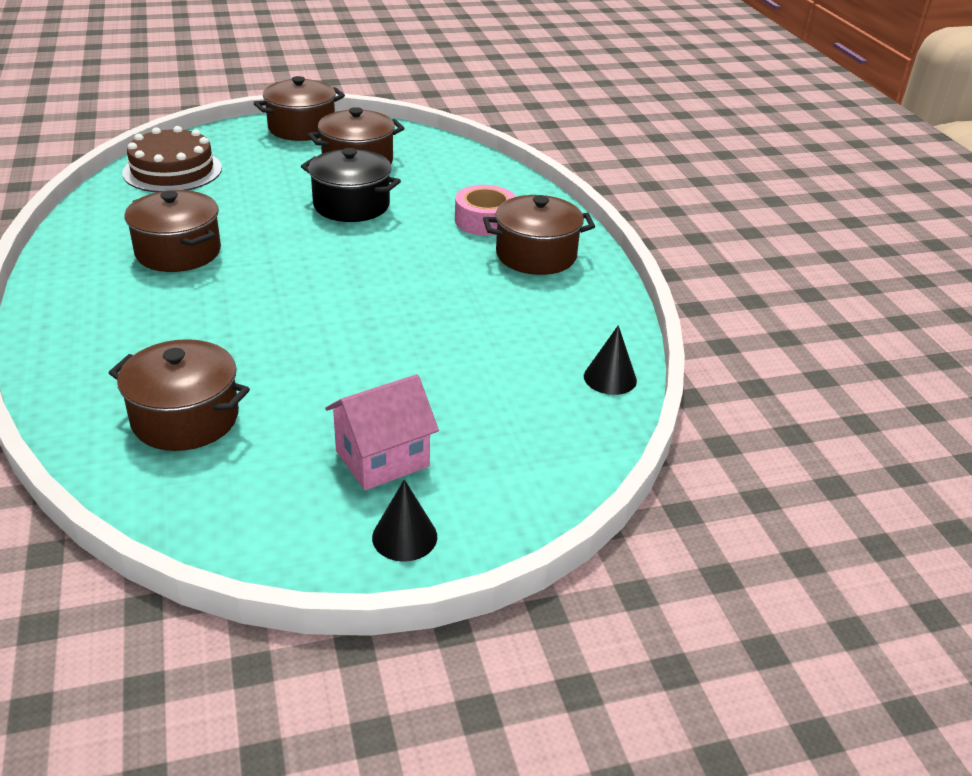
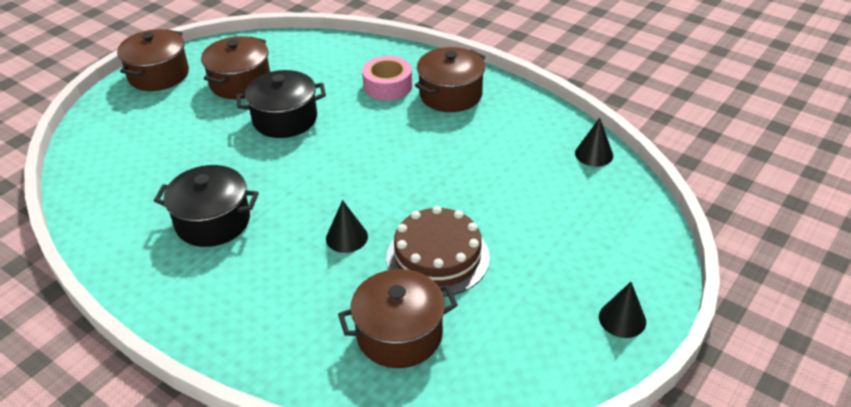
camera: 35 degrees left, 5 degrees up
(172, 170) = (107, 159): brown cake -> brown cake (437, 257)
(178, 252) = (213, 222): brown pot -> black pot
(261, 320) = (346, 237): none -> black cone
(382, 459) = (548, 281): pink house -> none

